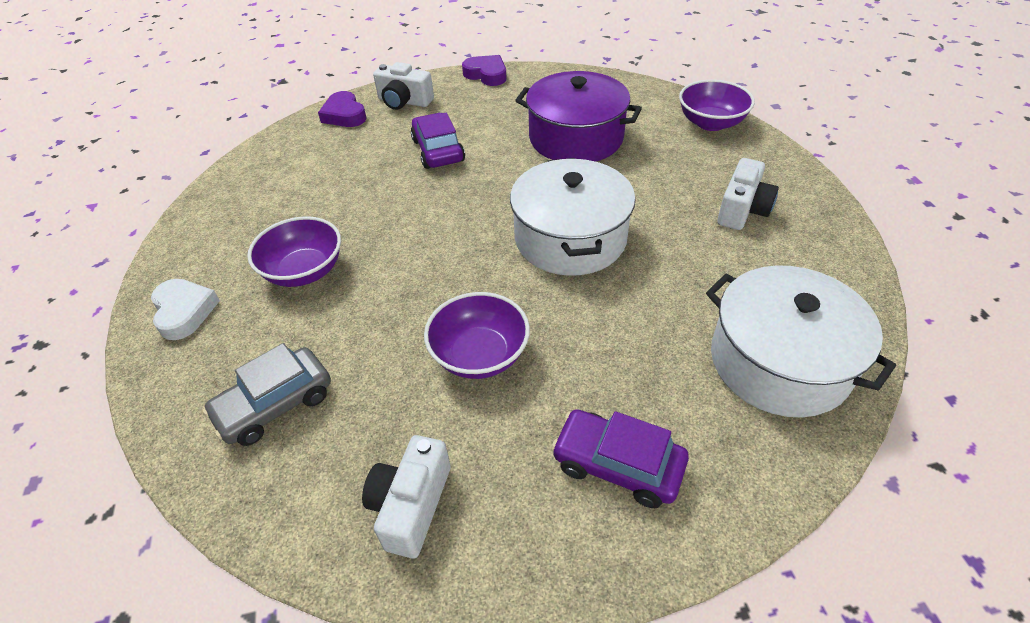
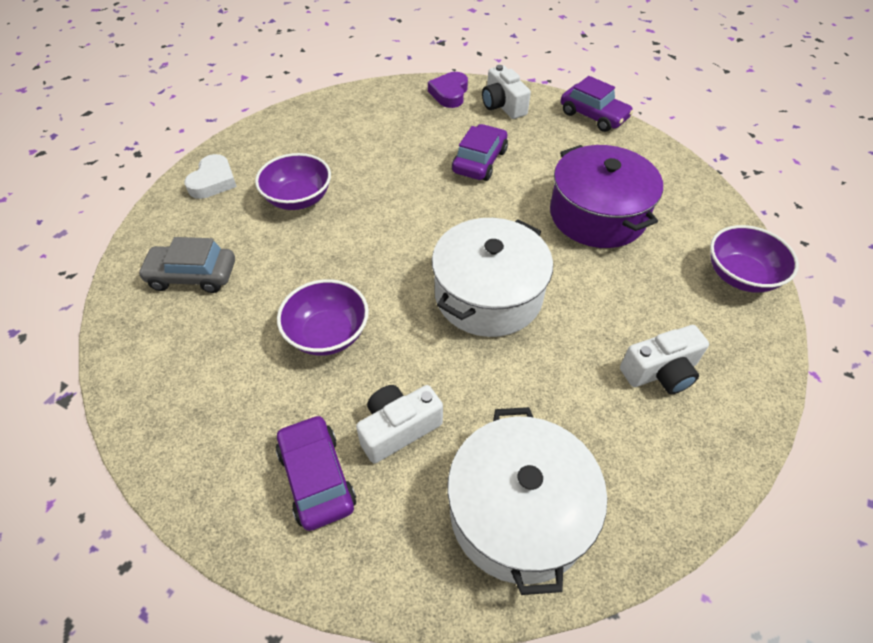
camera: 40 degrees right, 5 degrees up
(411, 505) = (186, 395): white camera -> white camera (398, 429)
(486, 74) = (593, 116): purple heart -> purple car

